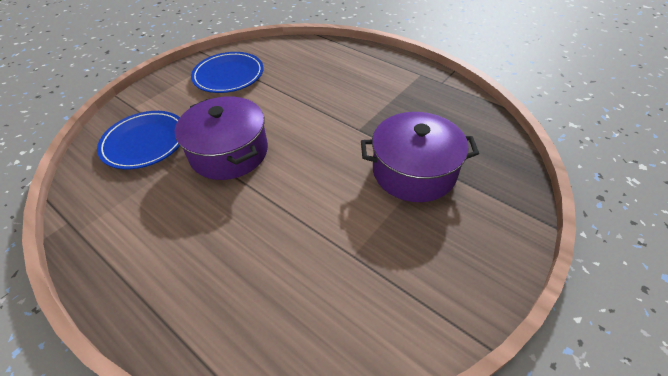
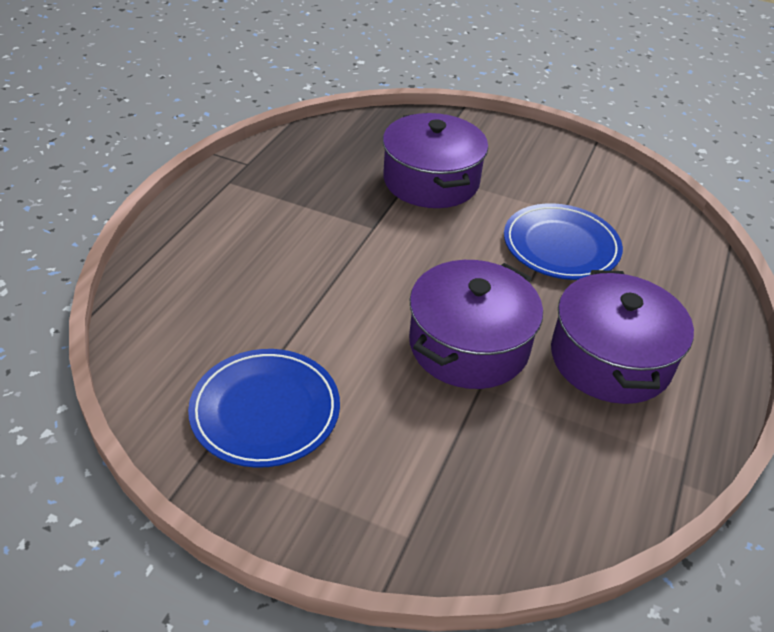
camera: 110 degrees left, 5 degrees down
(145, 142) = (493, 464): blue plate -> blue plate (561, 246)
(175, 223) = (610, 359): none -> purple pot

